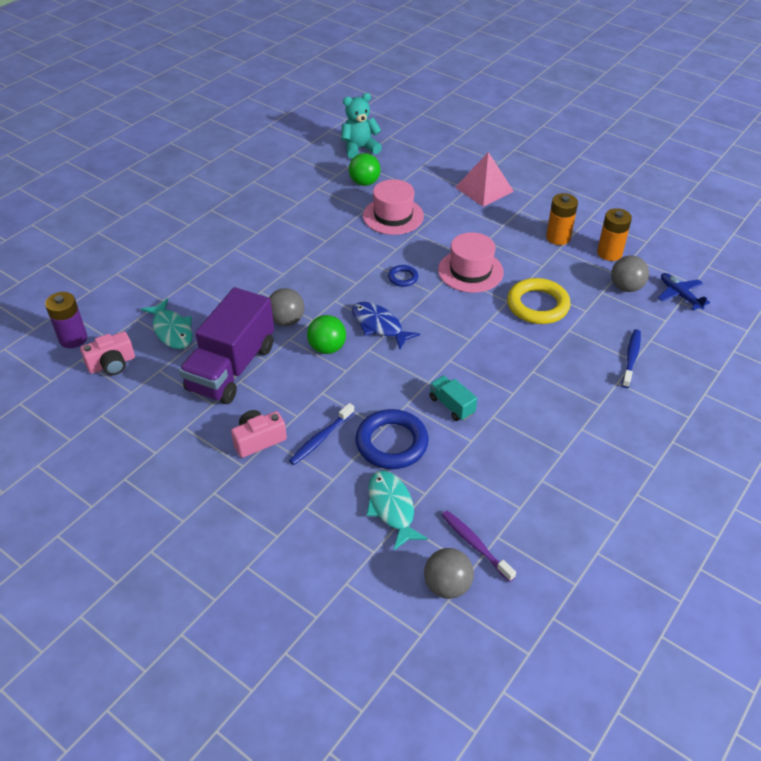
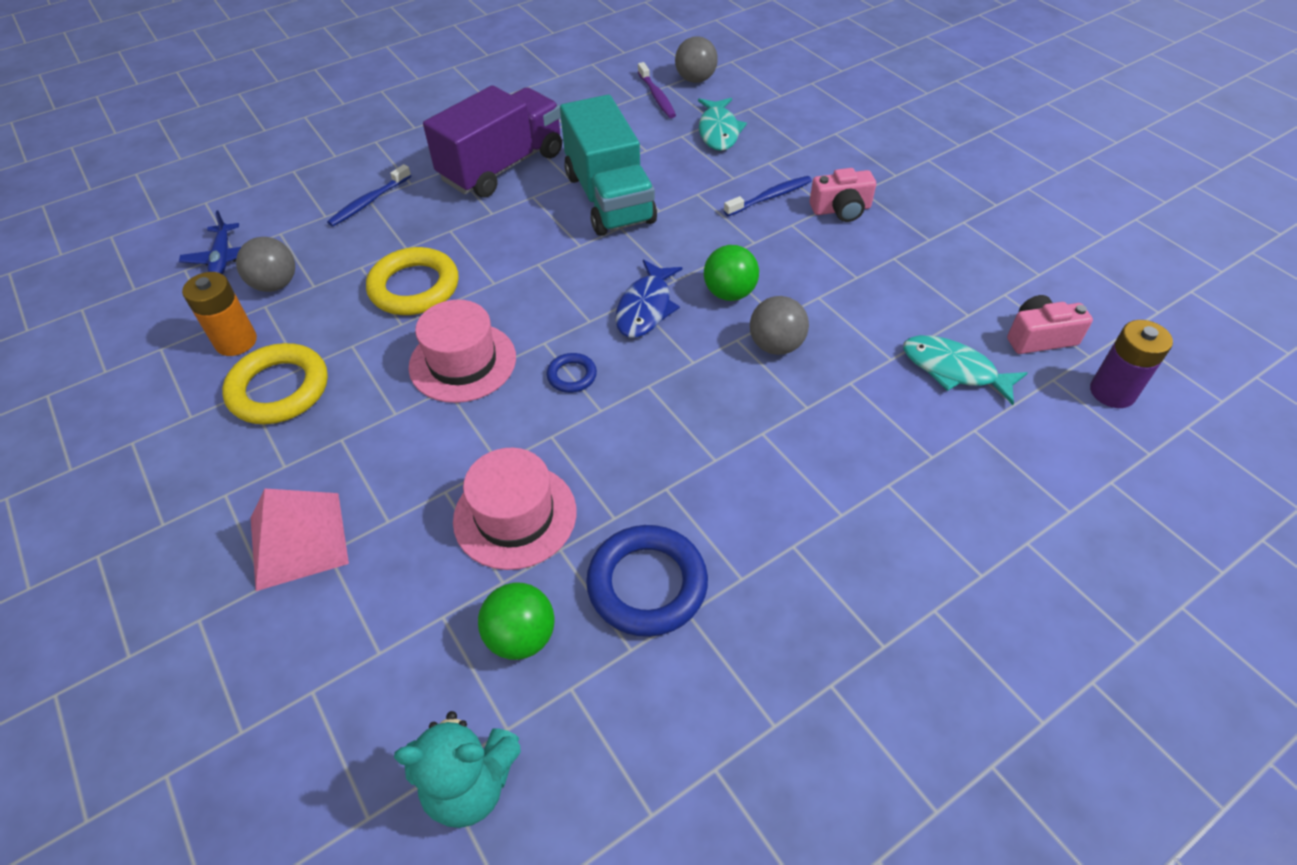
camera: 160 degrees left, 5 degrees up
(172, 330) = (953, 370): turquoise fish -> turquoise fish turned 45 degrees counterclockwise
(231, 368) = (865, 295): purple truck -> purple truck (502, 166)
(379, 326) = (646, 308): blue fish -> blue fish turned 45 degrees clockwise
(391, 443) = (694, 179): blue ring -> blue ring (647, 584)
(451, 405) = (609, 198): turquoise truck -> turquoise truck, size x2.27
(558, 237) = (279, 389): orange battery -> yellow ring

